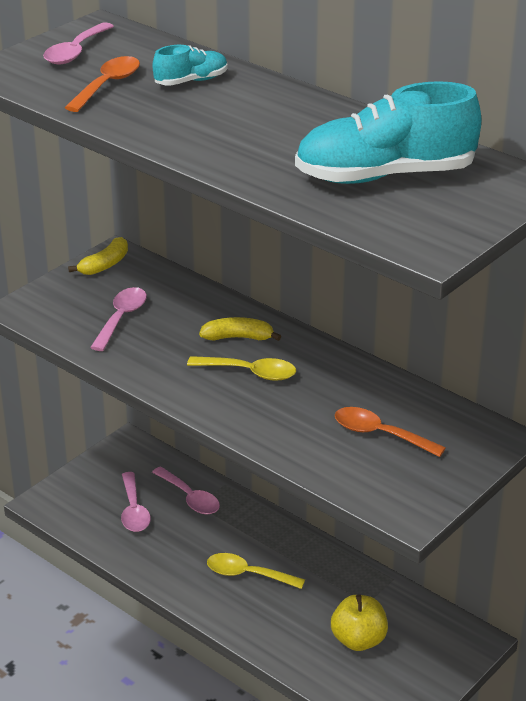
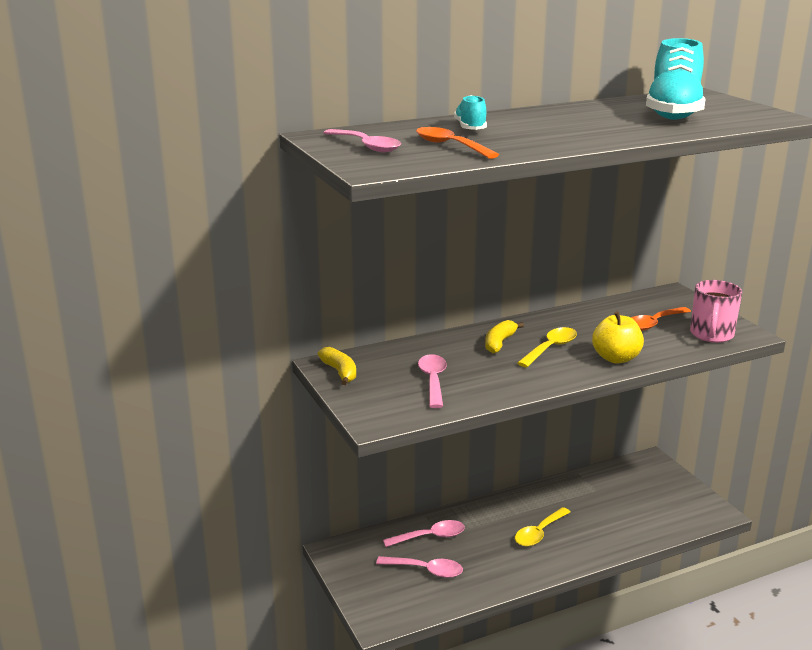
camera: 65 degrees left, 10 degrees down
(121, 318) = (433, 380): pink spoon -> pink spoon turned 45 degrees clockwise
(358, 640) = (633, 504): yellow apple -> yellow apple (616, 358)
(383, 484) = (711, 335): none -> pink mug

